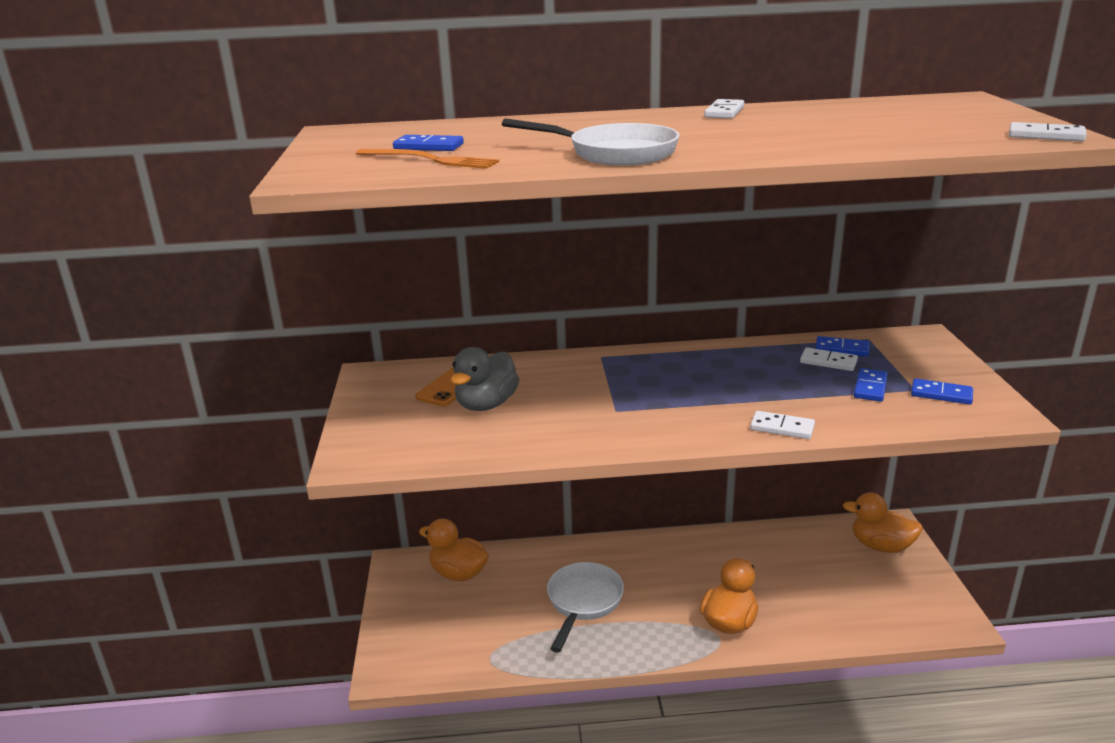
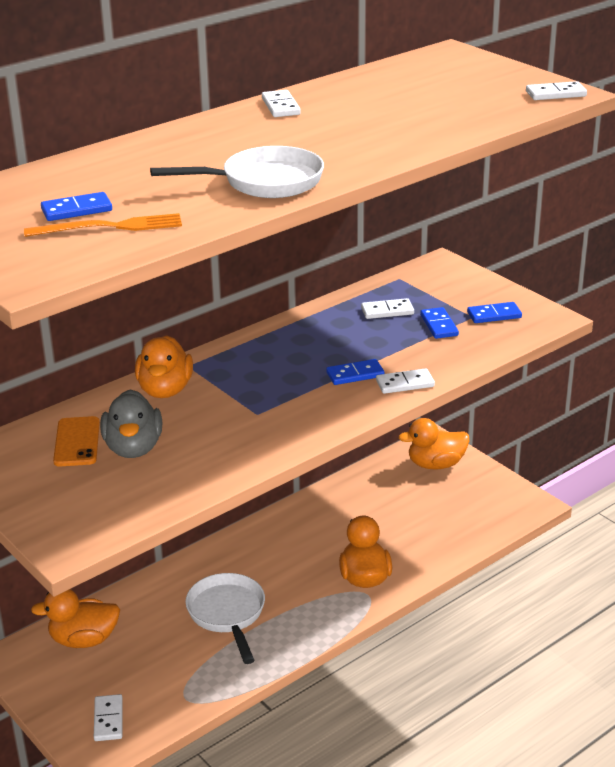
camera: 35 degrees left, 5 degrees up
(418, 646) = (108, 720): none -> white domino
(561, 369) = (165, 390): none -> orange duck
(842, 349) = (387, 295): blue domino -> blue domino (355, 374)

